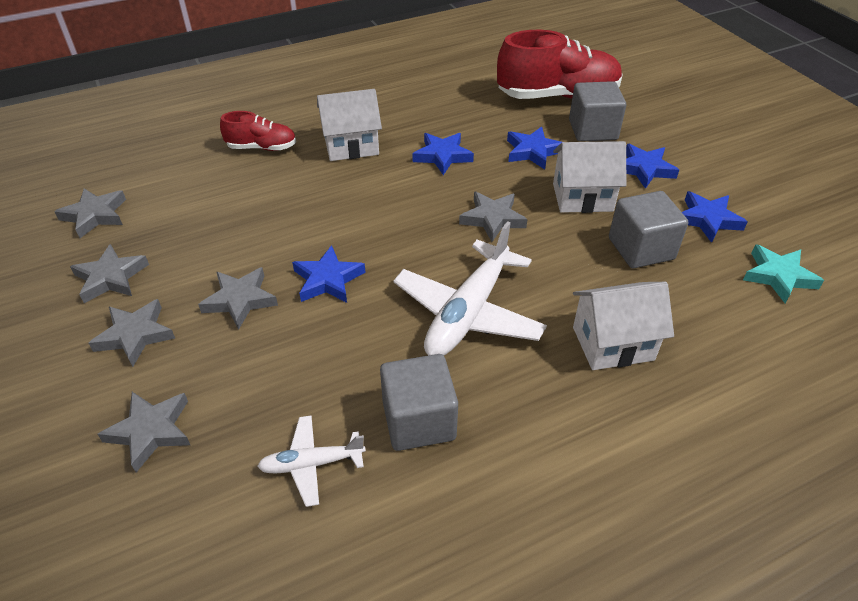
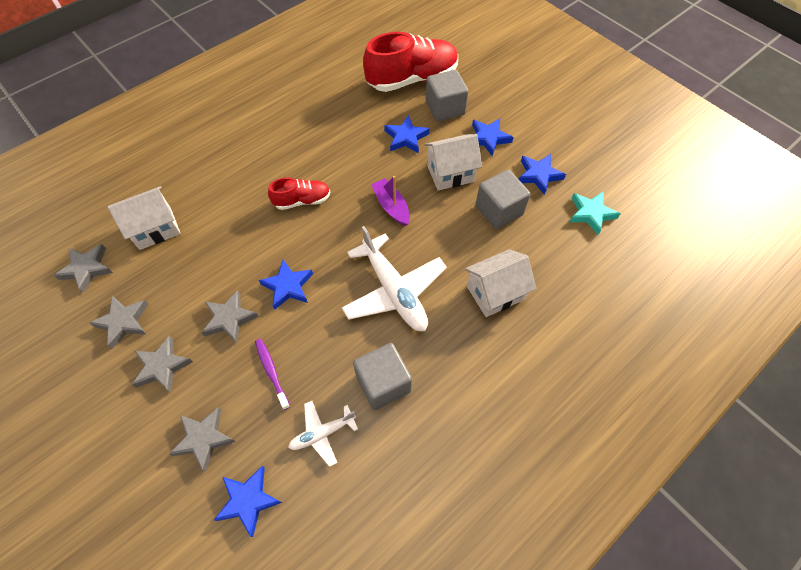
camera: 15 degrees left, 15 degrees up
(262, 147) = (197, 175): red shoe -> red shoe (302, 201)
(270, 372) = (271, 372): none -> purple toothbrush
(351, 146) = (268, 159): white house -> white house (155, 228)
(442, 156) = (340, 155): blue star -> blue star (248, 500)
(468, 313) = (394, 291): white plane -> white plane turned 45 degrees counterclockwise
(492, 219) = (391, 206): grey star -> purple boat

